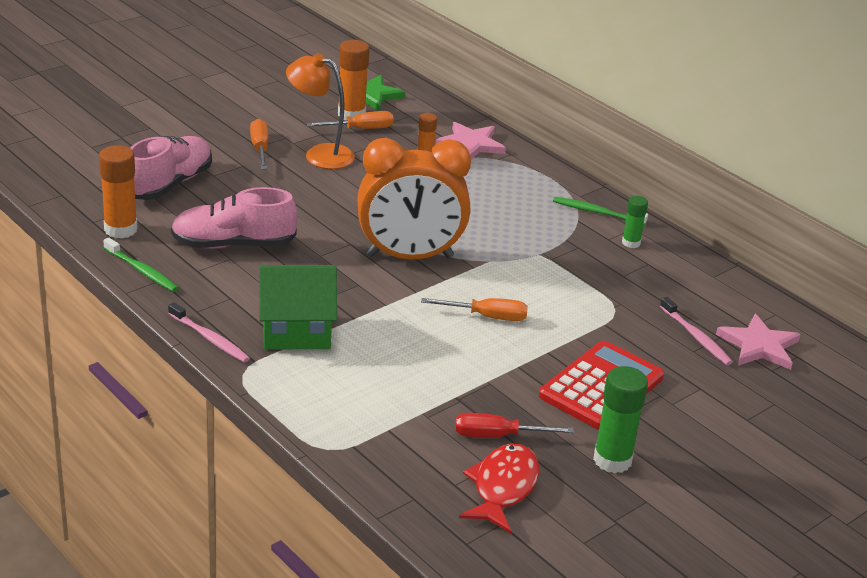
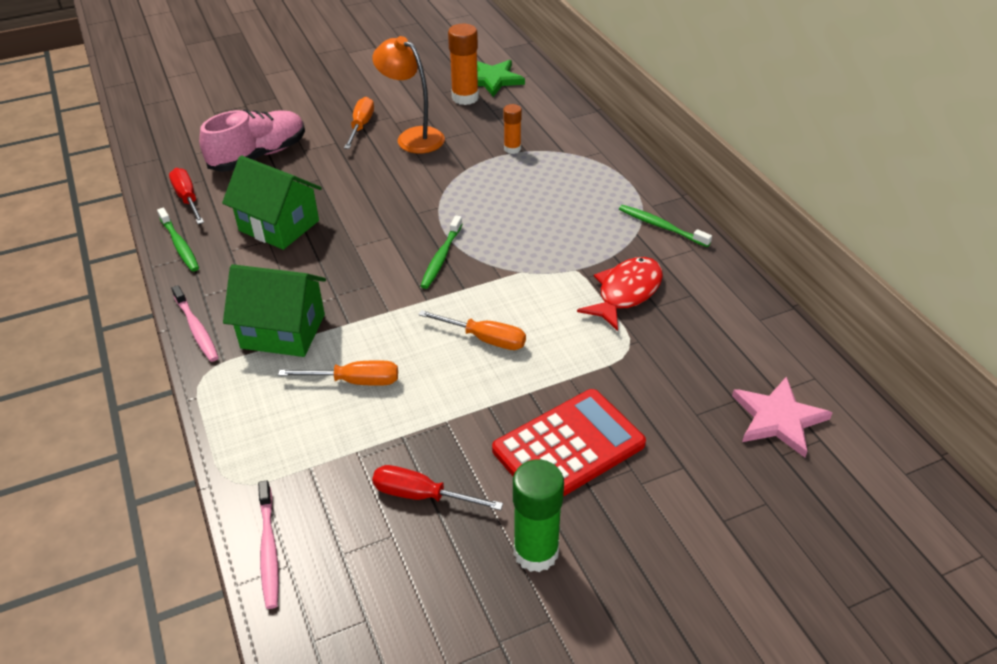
camera: 20 degrees right, 10 degrees up
(120, 229) = (187, 199): orange glue stick -> red screwdriver
(233, 245) = (279, 226): pink shoe -> green house
(360, 129) = (465, 113): orange screwdriver -> orange screwdriver (355, 381)
(410, 256) = (441, 257): orange clock -> green toothbrush
(470, 144) = (565, 138): pink star -> none
(503, 488) = (392, 569): red fish -> red fish (626, 293)
(631, 243) = (682, 267): green glue stick -> none
(696, 337) = (707, 396): pink toothbrush -> pink toothbrush (269, 550)

